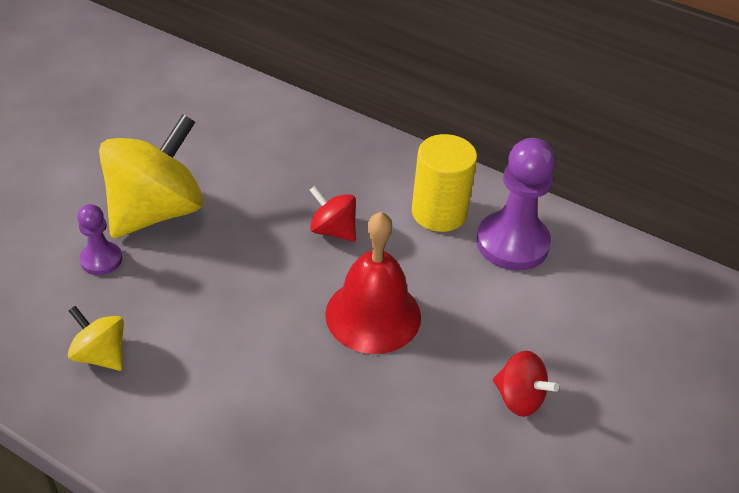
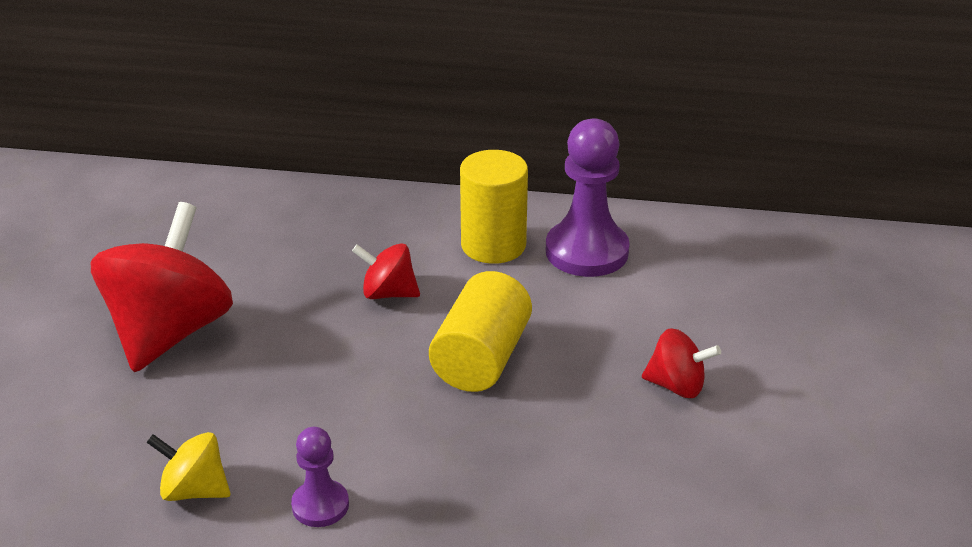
camera: 20 degrees left, 10 degrees down
(101, 260) = (133, 398): purple pawn -> purple pawn (320, 505)
(157, 211) = (170, 332): yellow spinning top -> red spinning top
(373, 315) = (481, 358): red bell -> yellow cylinder

